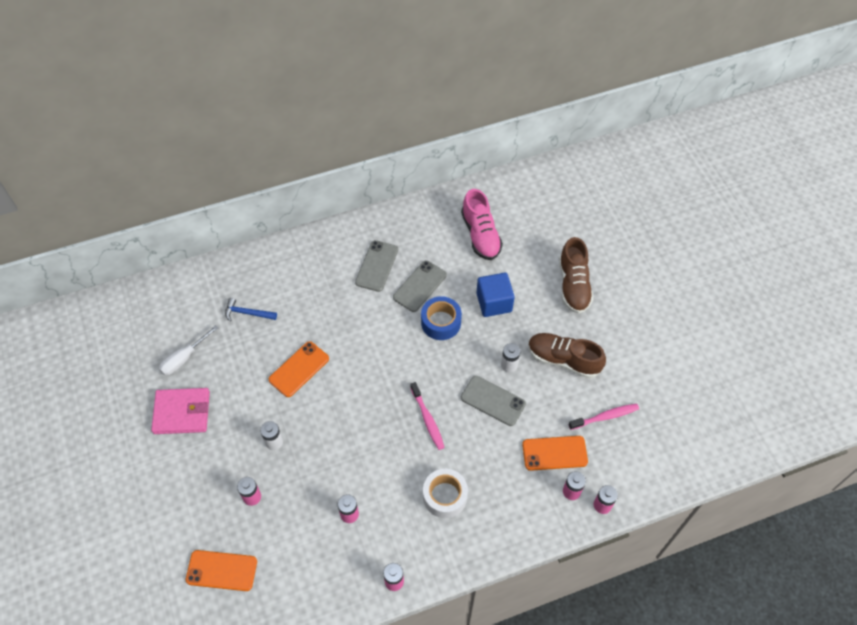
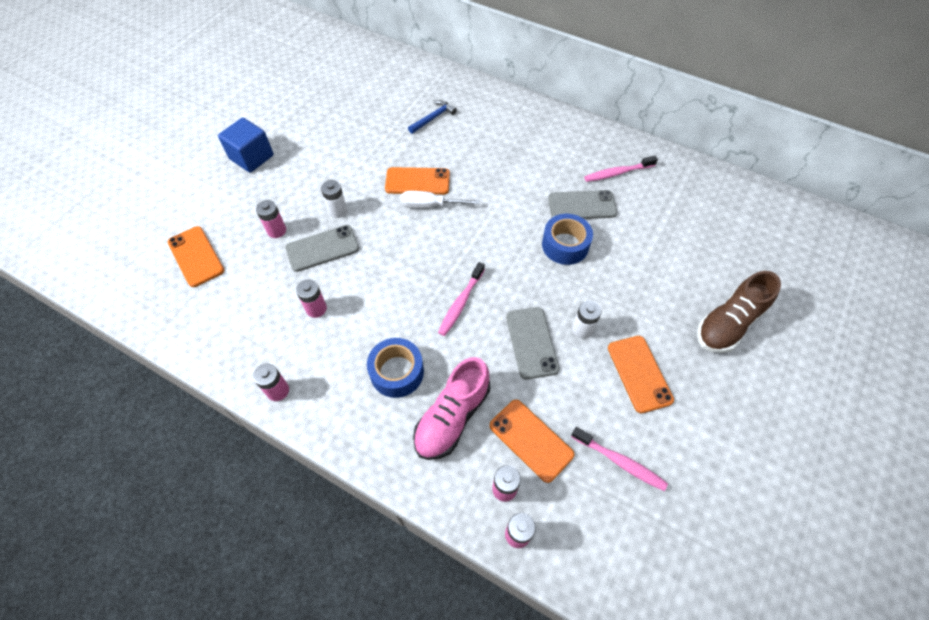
camera: 50 degrees right, 0 degrees up
(182, 412) = (312, 140): pink wallet -> none
(184, 358) = (358, 110): white screwdriver -> white screwdriver (430, 205)
(247, 313) = (433, 118): blue hammer -> blue hammer turned 75 degrees clockwise
(377, 266) = (565, 164): grey phone -> grey phone (322, 248)
(414, 243) = (617, 173): none -> pink toothbrush
(445, 496) = (397, 372): white tape -> blue tape
(480, 235) = (684, 213): pink shoe -> pink shoe (452, 417)
(494, 302) = (631, 271): blue cube -> blue cube (252, 157)
(563, 360) = (639, 373): brown shoe -> orange phone

